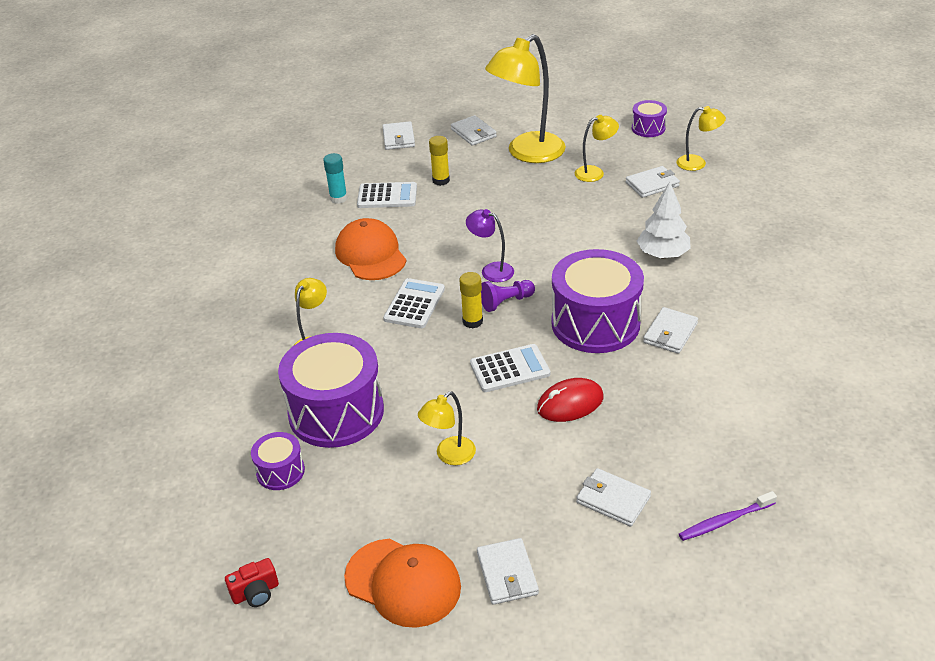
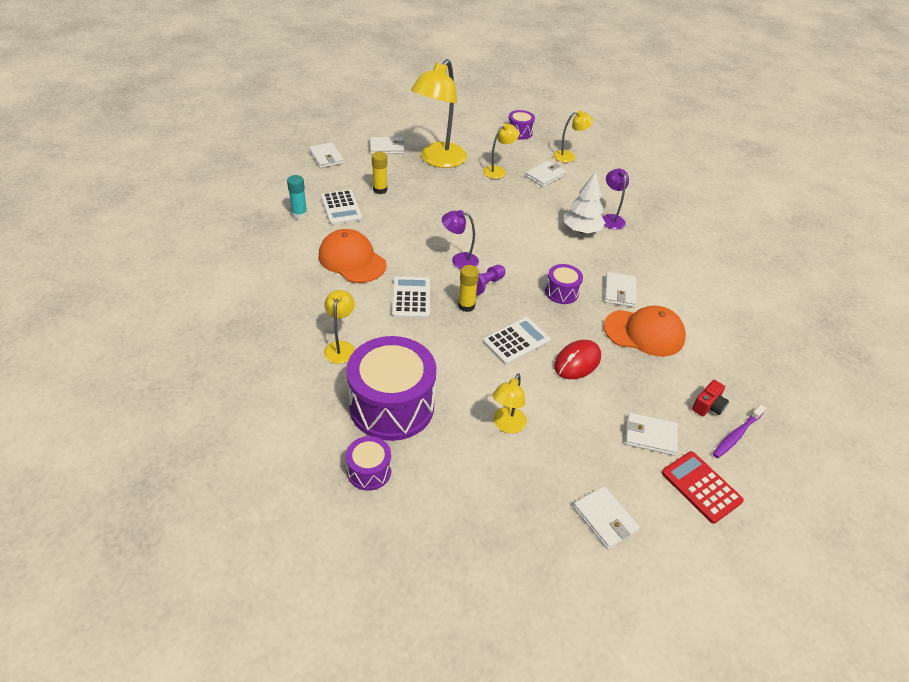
camera: 25 degrees left, 5 degrees up
(256, 592) = (403, 593): red camera -> red camera (708, 406)
(387, 196) = (341, 208): white calculator -> white calculator turned 90 degrees clockwise
(403, 582) = (526, 549): orange cap -> orange cap (644, 333)
(473, 133) = (387, 147): white wallet -> white wallet turned 45 degrees counterclockwise
(595, 323) = (561, 292): purple drum -> purple drum, size x0.48
(643, 567) = (701, 487): none -> red calculator
(710, 245) = (611, 218): none -> purple lamp

